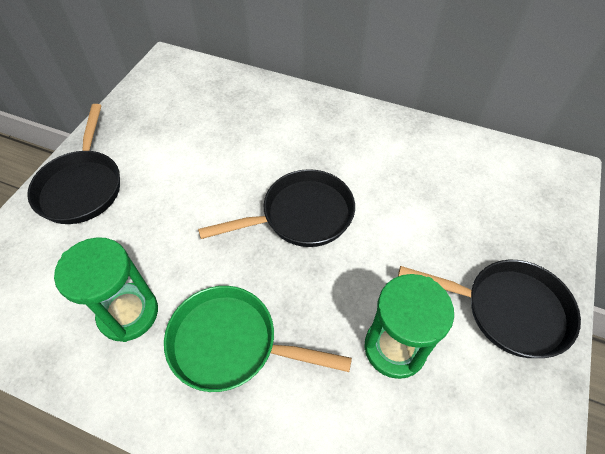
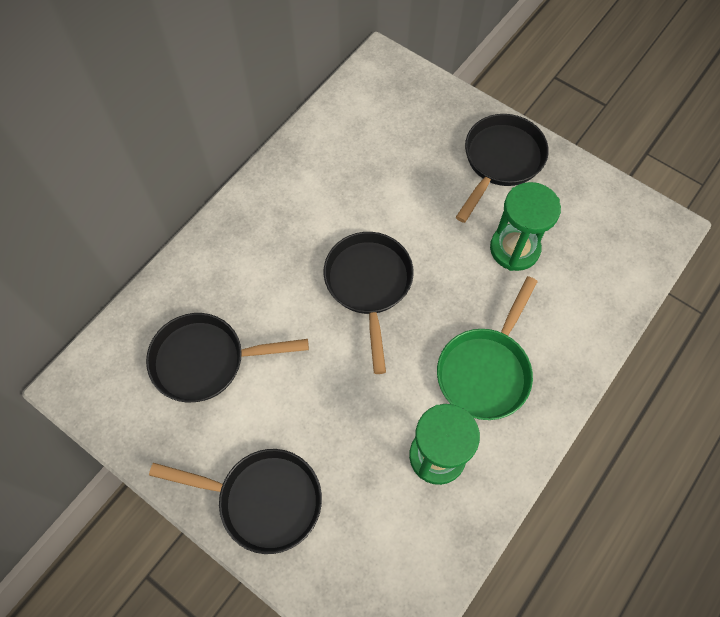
camera: 75 degrees left, 10 degrees up
(199, 122) = (205, 360): none -> black pan

